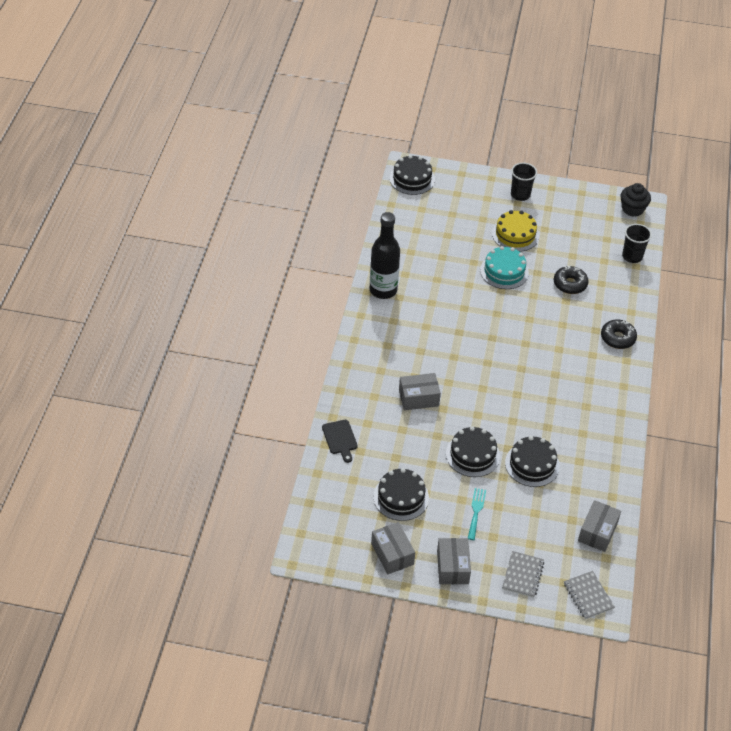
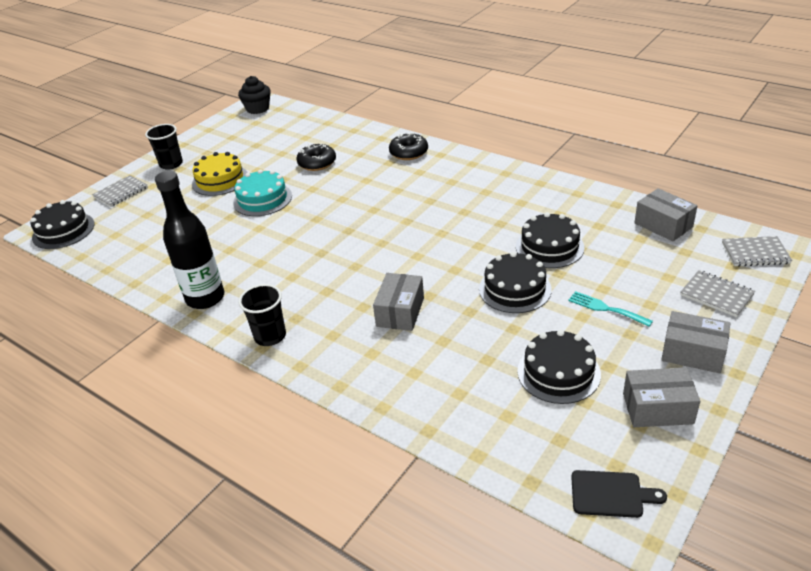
camera: 60 degrees left, 10 degrees down
(340, 439) = (426, 409): black cutting board -> black cutting board (610, 494)
(469, 185) = (121, 192): none -> grey notebook
(632, 256) = (314, 122): black cup -> black cup (270, 336)

